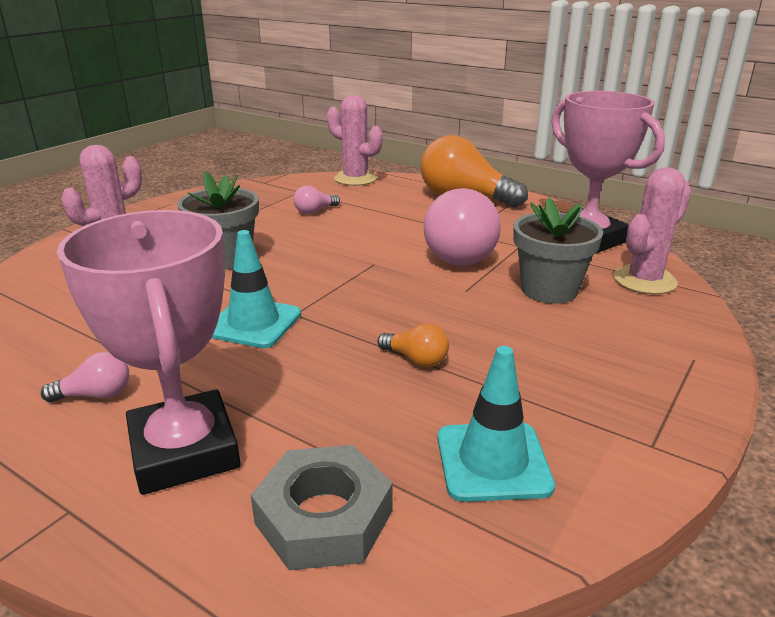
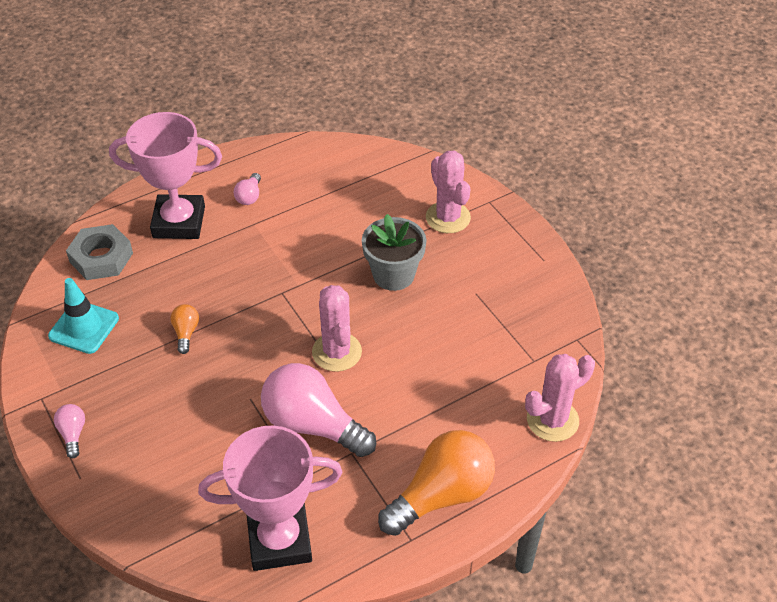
camera: 115 degrees right, 20 degrees up
(253, 323) = (282, 270): turquoise traffic cone -> none
(315, 211) = (468, 356): pink light bulb -> pink light bulb (73, 434)
(416, 359) = (186, 333): orange light bulb -> orange light bulb turned 120 degrees clockwise
(549, 290) = (214, 451): grey flower pot -> none
(644, 280) = (183, 529): pink cactus -> pink cactus (337, 352)

